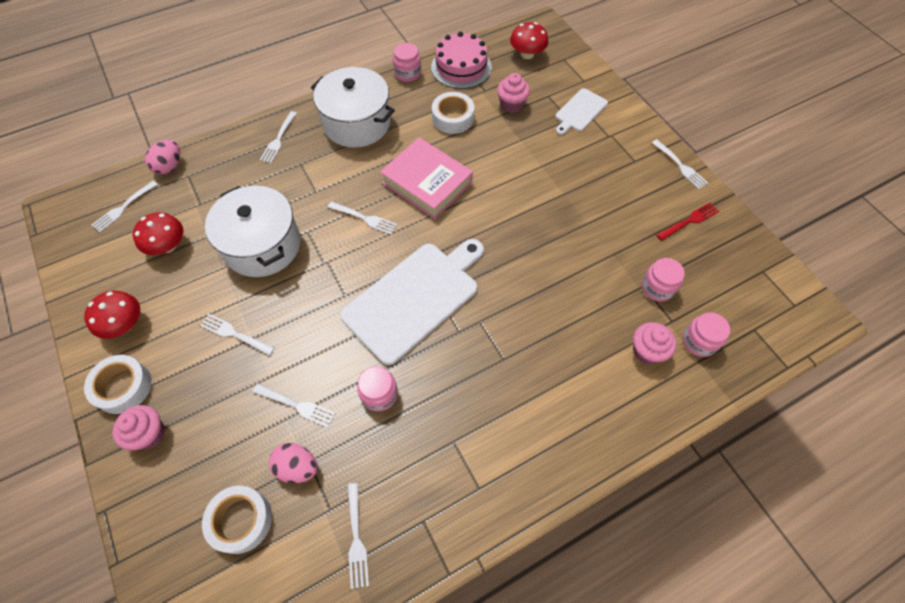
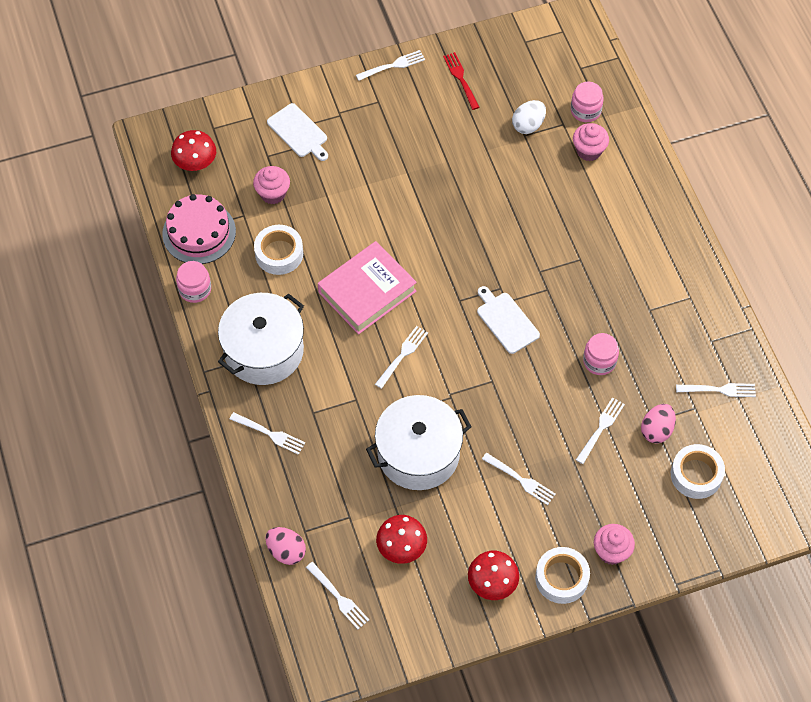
camera: 80 degrees left, 0 degrees up
(235, 334) = (520, 479): white fork -> white fork turned 90 degrees counterclockwise
(415, 298) = (506, 321): white cutting board -> white cutting board, size x0.51
(657, 287) = (528, 125): pink jar -> white egg

